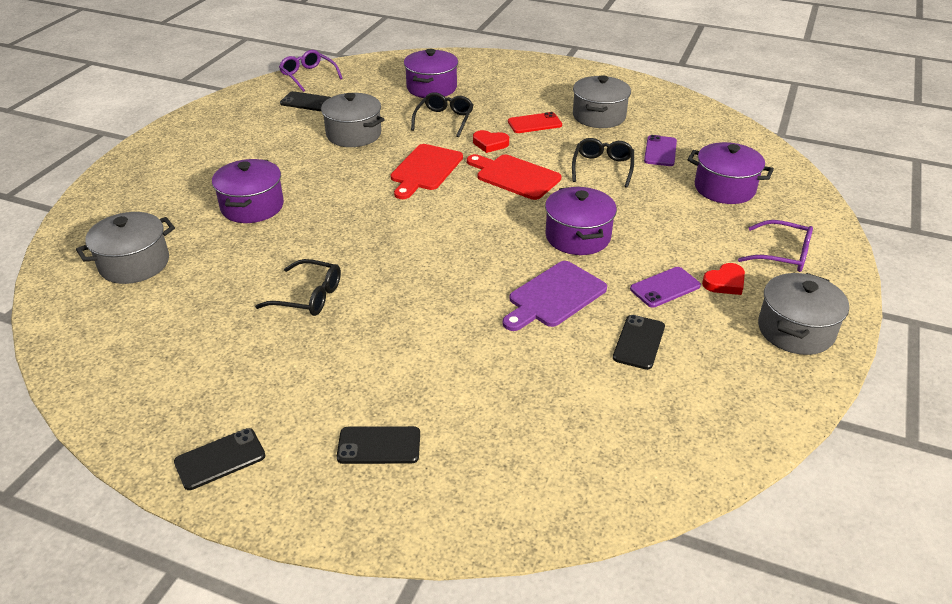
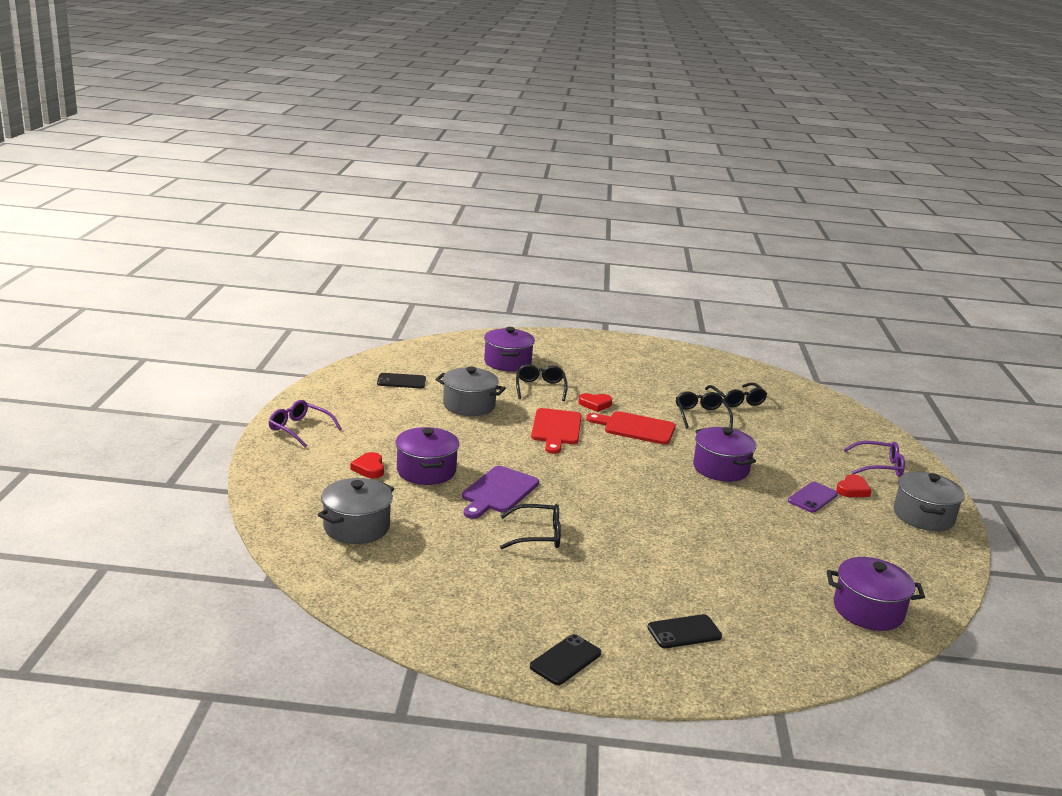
camera: 20 degrees left, 15 degrees down
(199, 198) = (369, 468): none -> red heart
(308, 76) = (384, 359): purple glasses -> purple glasses (300, 429)
(534, 123) = (620, 386): red phone -> none
(554, 296) = (735, 513): purple cutting board -> purple cutting board (498, 492)
(599, 116) = (668, 376): grey pot -> none
(639, 342) = (821, 537): black phone -> none
(660, 151) = (737, 400): purple phone -> black glasses
(724, 188) = (805, 423): purple pot -> purple pot (868, 610)

